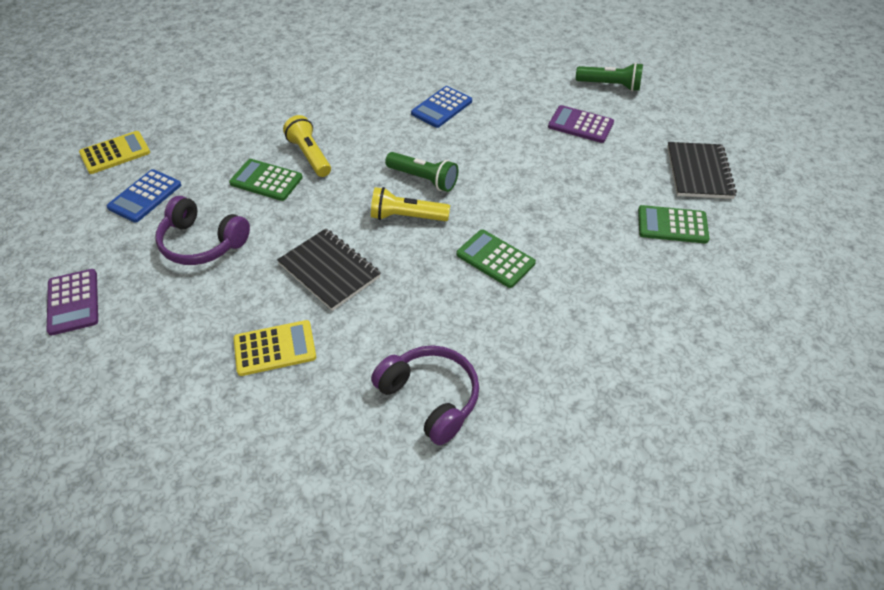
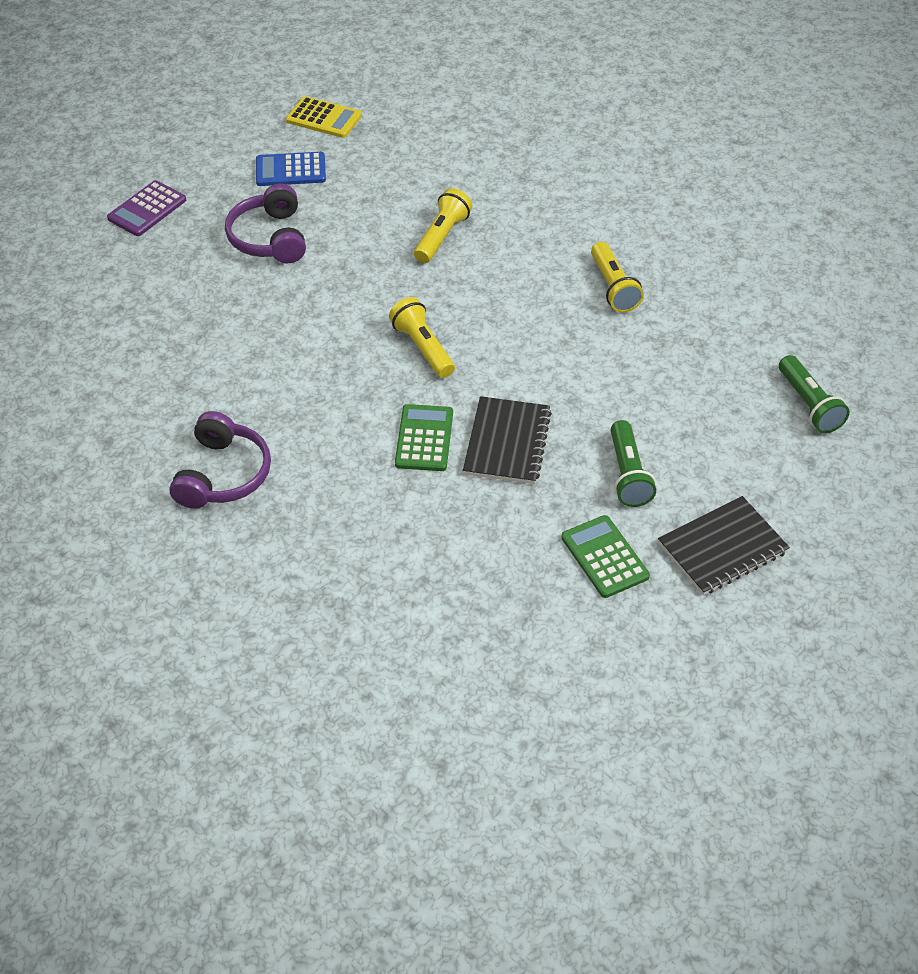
camera: 55 degrees right, 0 degrees up
(266, 180) = (381, 229): green calculator -> none
(275, 348) = (196, 350): yellow calculator -> none
(329, 270) = (308, 334): black notebook -> black notebook (507, 442)
(423, 179) = (487, 332): green flashlight -> green flashlight (628, 474)
(441, 107) = (613, 287): blue calculator -> yellow flashlight
(580, 125) = (703, 411): purple calculator -> none

